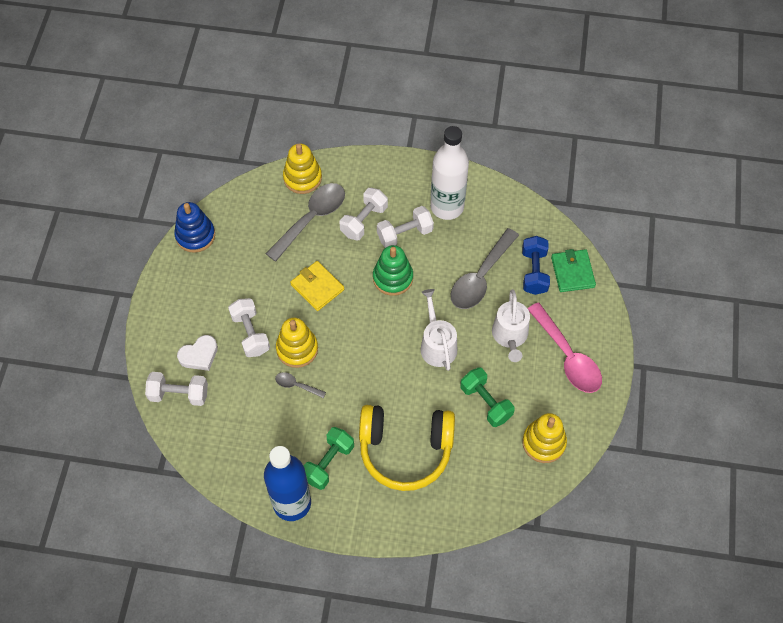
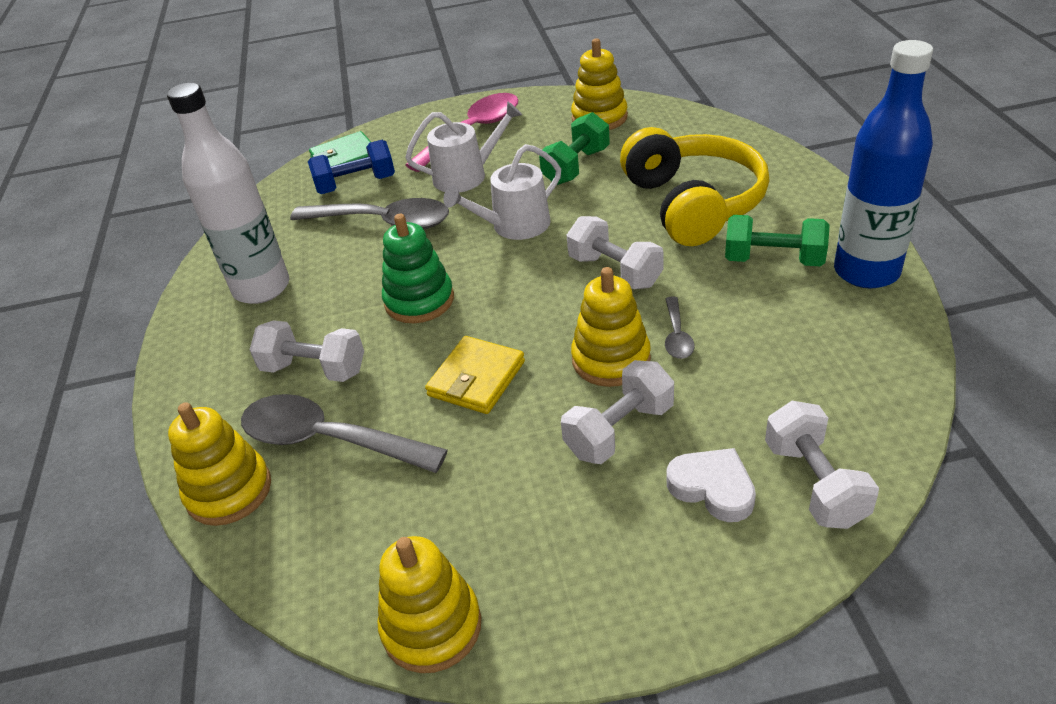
camera: 105 degrees left, 20 degrees down
(195, 235) = (432, 626): blue stacking toy -> yellow stacking toy
(404, 234) = (329, 314): white dumbbell -> white dumbbell (615, 271)

